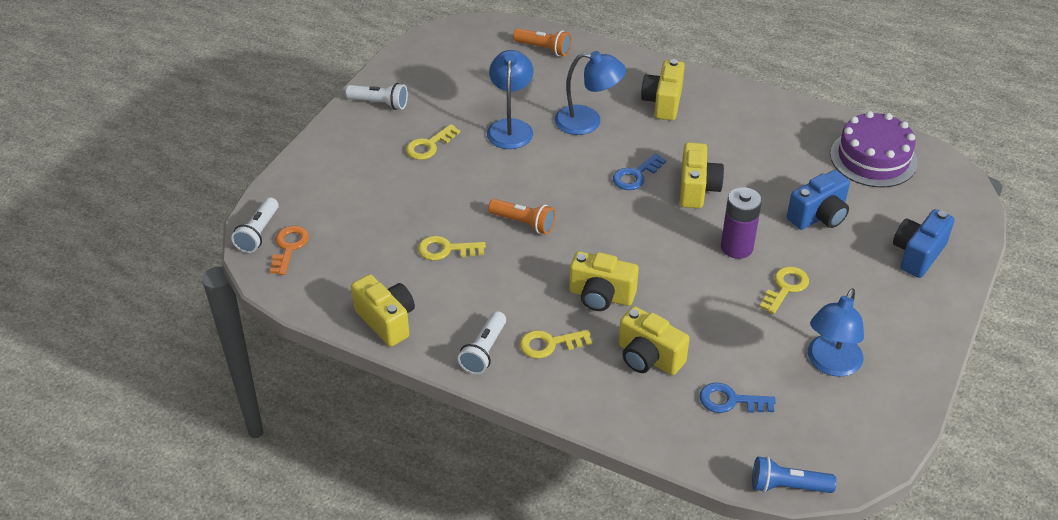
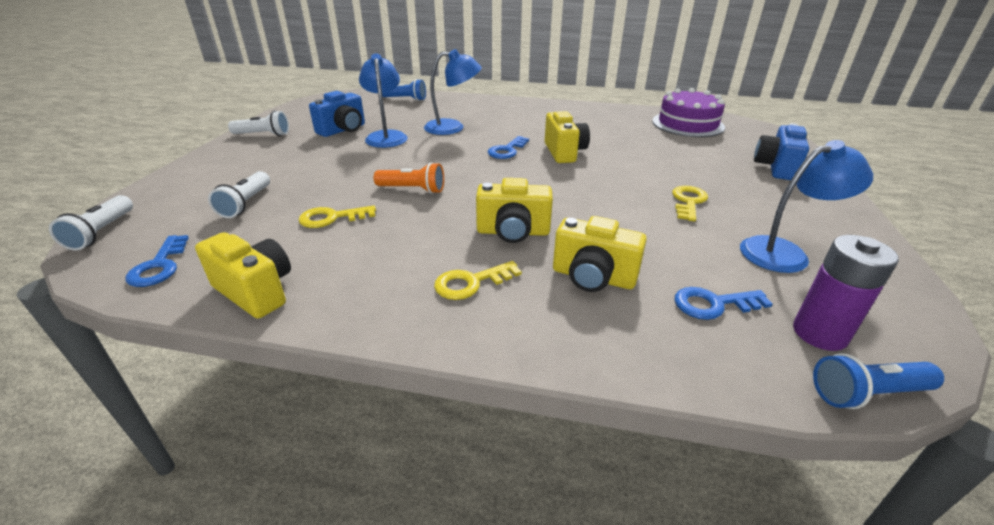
camera: 15 degrees left, 10 degrees down
(289, 247) = (138, 239): orange key -> none
(312, 281) = (159, 266): none -> blue key
(429, 146) = (310, 153): yellow key -> none
(484, 351) = (390, 303): white flashlight -> white flashlight (246, 204)
(544, 49) = (405, 99): orange flashlight -> blue flashlight
(663, 102) = (509, 114): yellow camera -> none
(736, 247) = (623, 181): purple battery -> purple battery (819, 333)
(819, 216) = (676, 156): blue camera -> blue camera (343, 130)
(830, 364) = (785, 252): blue lamp -> blue lamp turned 120 degrees counterclockwise

